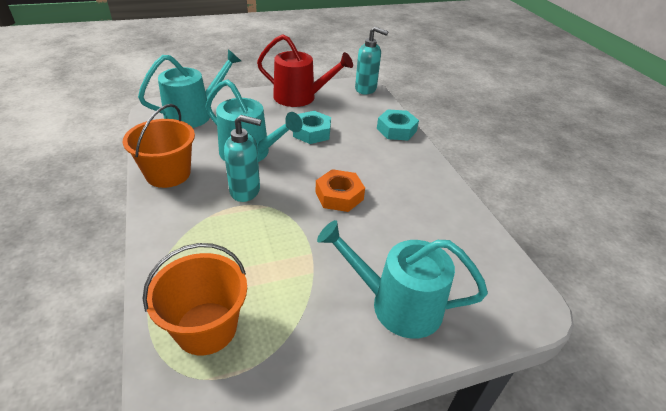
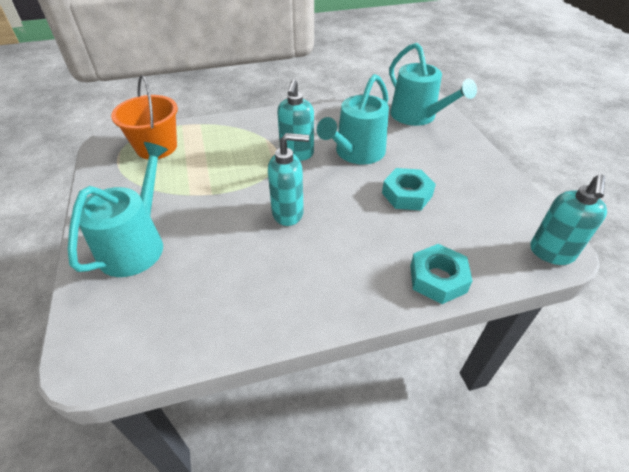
camera: 95 degrees right, 5 degrees up
(168, 174) = (320, 114): orange bucket -> none
(300, 97) = (488, 184): red watering can -> none
(339, 196) = (288, 213): orange nut -> turquoise soap dispenser

